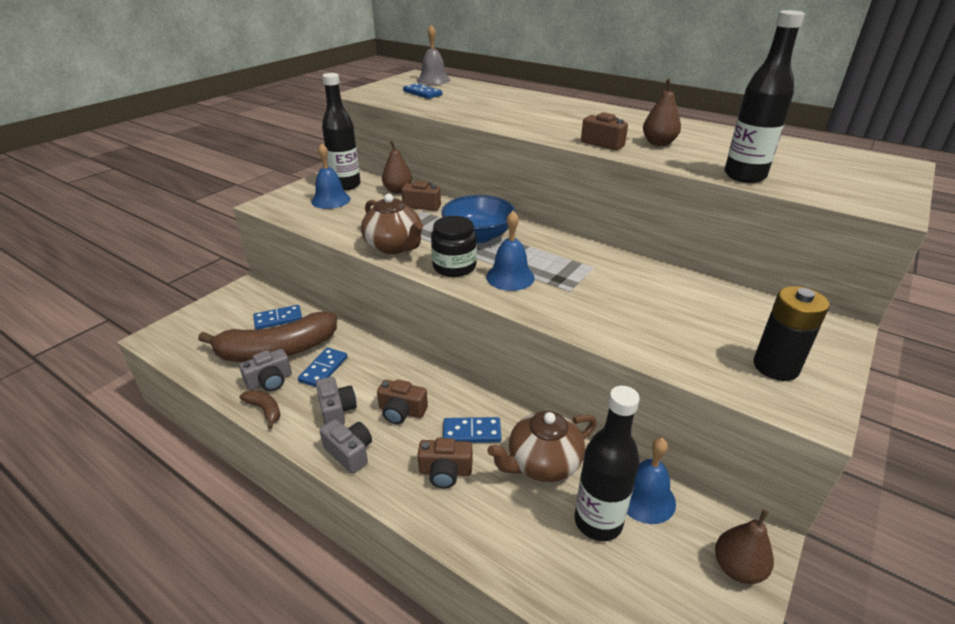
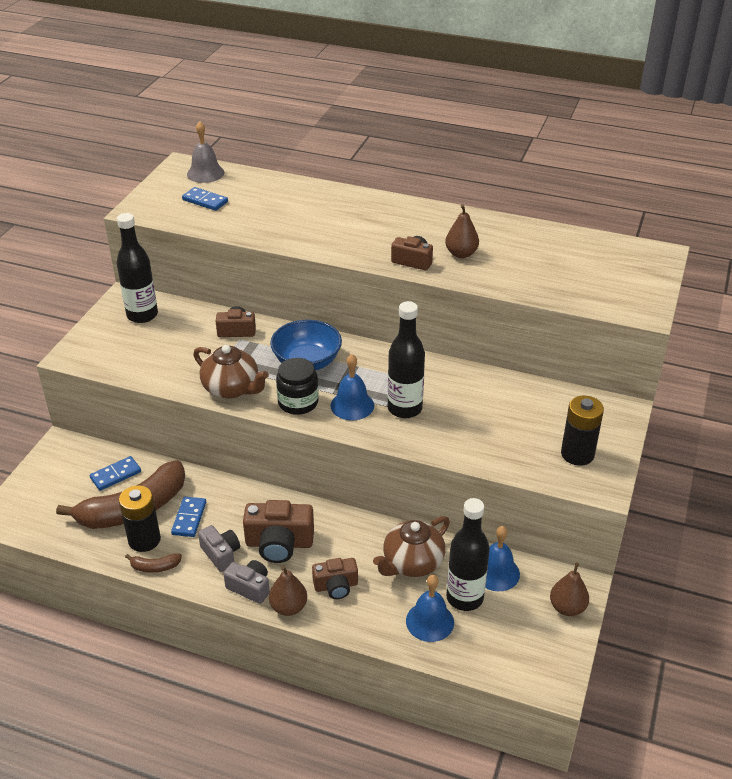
camera: 15 degrees left, 5 degrees up
(265, 410) = (155, 567): brown banana -> brown banana turned 150 degrees clockwise
(270, 381) = (144, 540): grey camera -> black battery
(331, 200) = (137, 339): blue bell -> blue bell (430, 621)
(398, 190) = (202, 314): brown pear -> brown pear (288, 607)
(401, 411) = (279, 543): brown camera -> brown camera, size x1.60
(472, 432) = (346, 549): blue domino -> none
(744, 176) = (537, 290): black bottle -> black bottle (404, 408)

